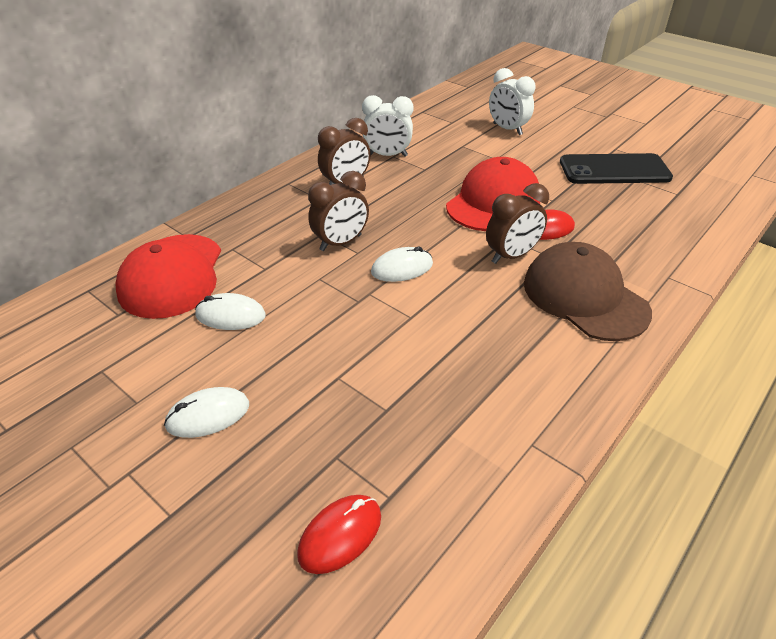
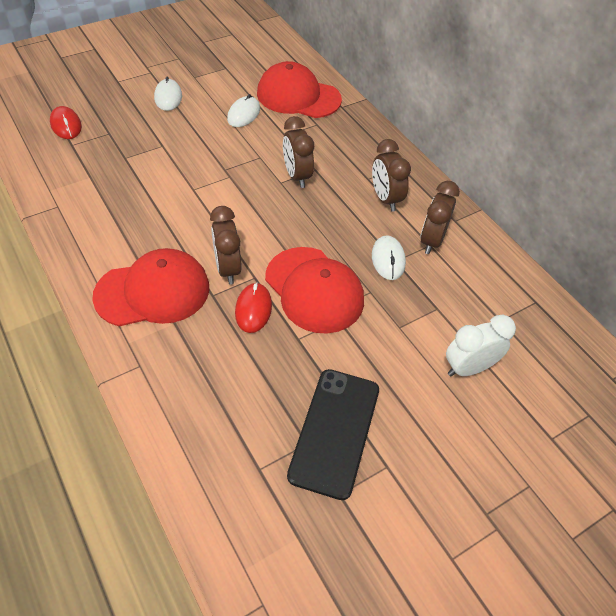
camera: 105 degrees right, 10 degrees up
(387, 155) = (432, 241): white clock -> brown clock
(402, 268) = (248, 200): white mouse -> white mouse (388, 259)
(584, 297) = (153, 292): brown cap -> red cap

